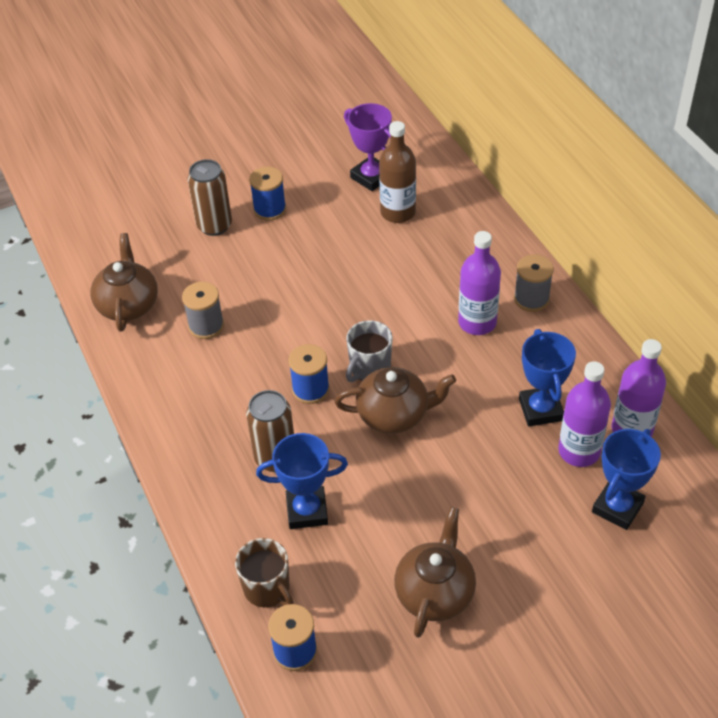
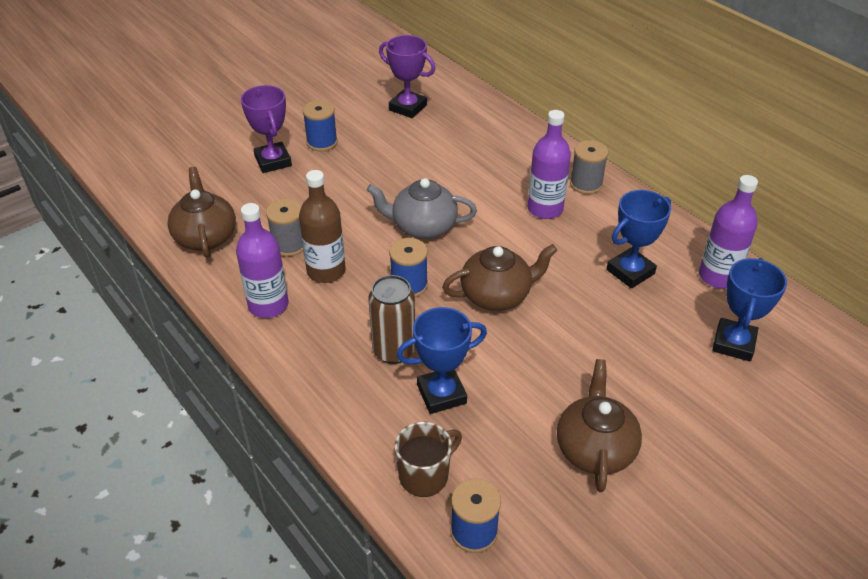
camera: 15 degrees left, 5 degrees down
(214, 225) = (273, 161): brown can -> purple trophy
(267, 589) = (425, 475): brown mug -> brown mug turned 75 degrees counterclockwise
(344, 325) = (423, 227): none -> grey teapot
(369, 368) = (459, 259): grey mug -> none
(398, 212) = (441, 132): brown bottle -> brown bottle (326, 271)
(540, 409) = (630, 272): blue trophy -> blue trophy turned 75 degrees clockwise
(579, 451) = (679, 301): purple bottle -> purple bottle (268, 305)

